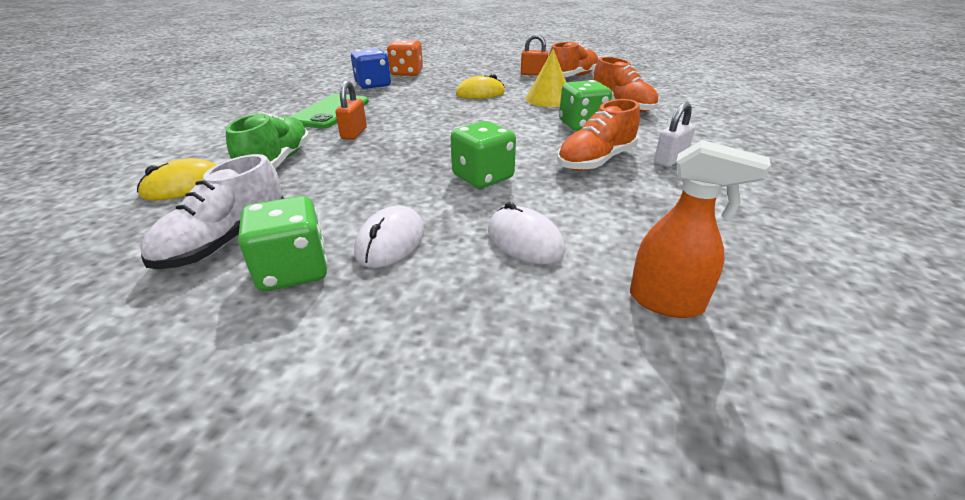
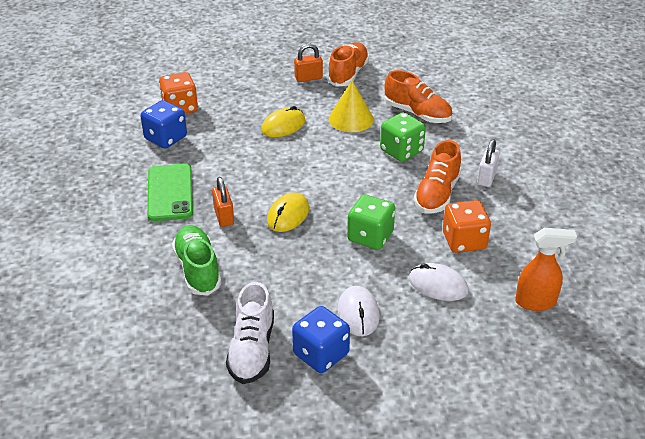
camera: 25 degrees left, 5 degrees up
(184, 185) = (155, 316): yellow mouse -> yellow mouse (288, 215)
(293, 270) = (321, 354): green dice -> blue dice
(598, 206) = (464, 241): none -> orange dice

